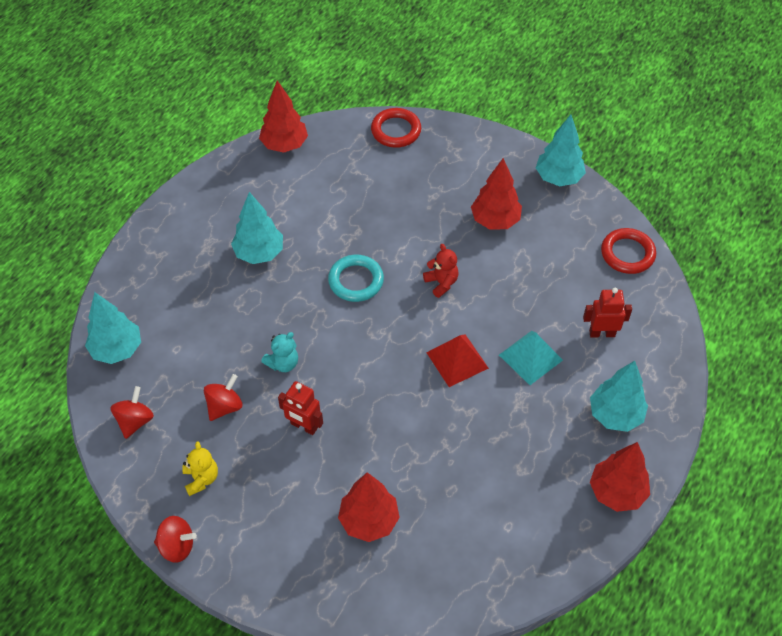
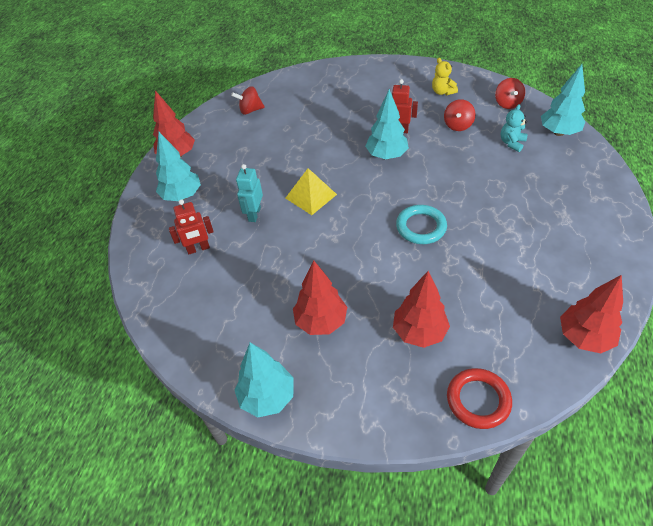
camera: 165 degrees right, 5 degrees down
(177, 546) = (432, 66): red spinning top -> red spinning top (250, 110)
(259, 253) = (517, 223): turquoise tree -> turquoise tree (386, 156)
(283, 363) = (437, 158): turquoise teddy bear -> turquoise teddy bear (511, 143)
(369, 520) = (330, 102): red tree -> red tree (419, 332)
(441, 283) = (347, 247): red teddy bear -> none
(457, 360) = (311, 196): red pyramid -> yellow pyramid
(530, 357) = (254, 214): turquoise pyramid -> turquoise robot
(627, 253) = (180, 328): red ring -> none

